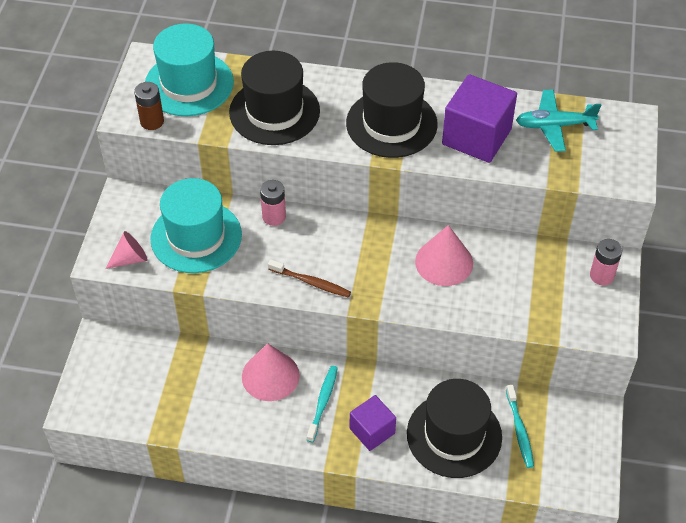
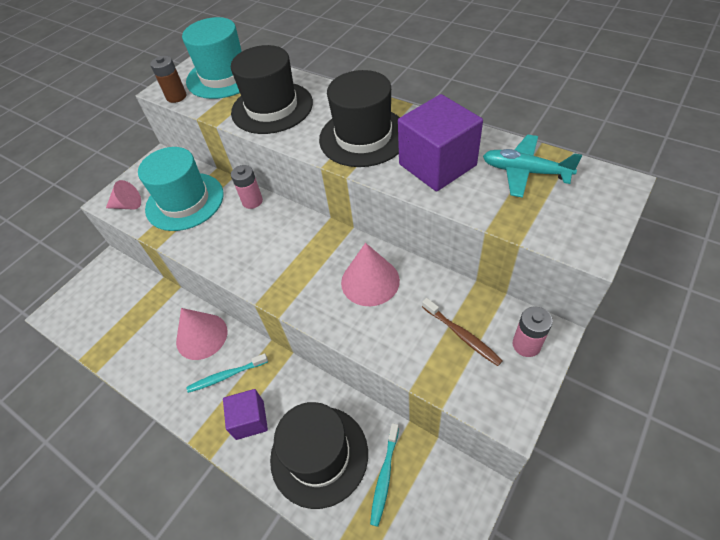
camera: 30 degrees right, 0 degrees up
(311, 282) = (244, 264): brown toothbrush -> brown toothbrush (462, 335)
(323, 402) = (226, 376): turquoise toothbrush -> turquoise toothbrush turned 150 degrees counterclockwise

